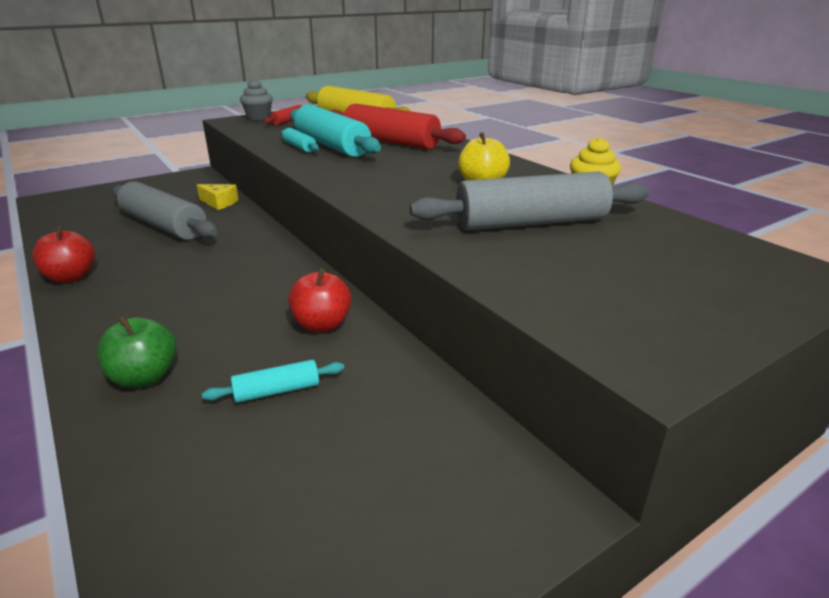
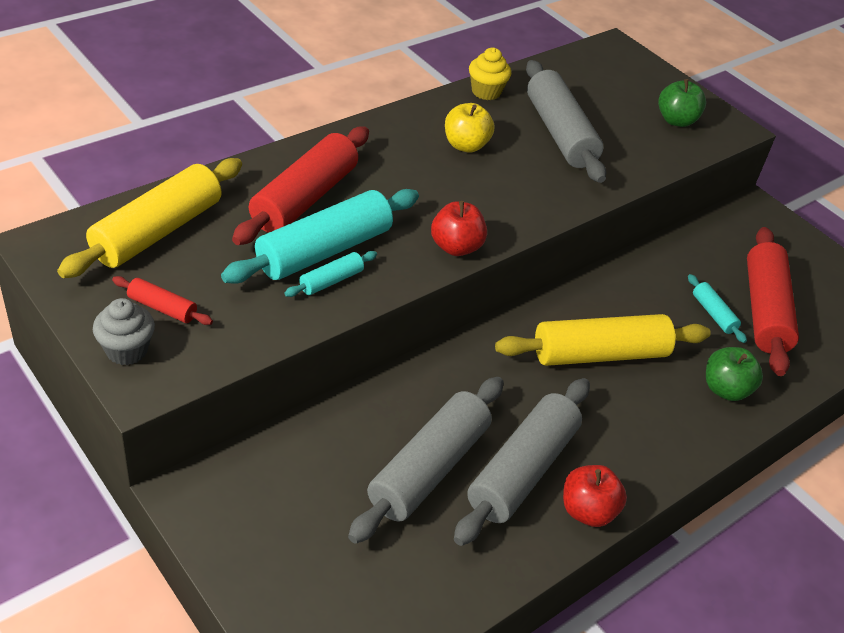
camera: 100 degrees left, 15 degrees up
(134, 255) = (522, 470): none -> grey rolling pin
(219, 203) = (338, 427): yellow cheese -> none
(241, 300) = (599, 354): none -> yellow rolling pin
(270, 449) = (765, 310): none -> red rolling pin
(322, 325) = (626, 297): red apple -> red apple (456, 247)
(625, 304) = (676, 120): none -> green apple

